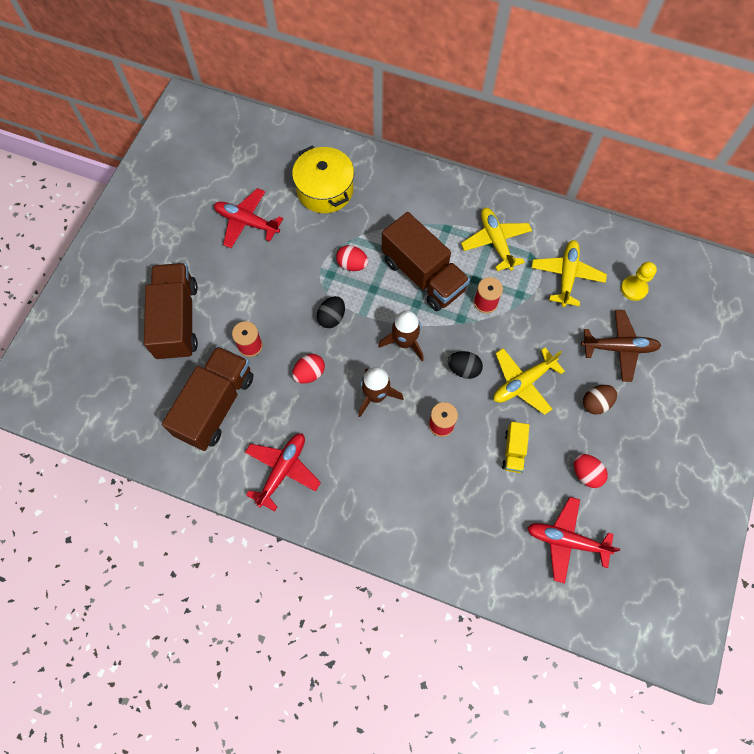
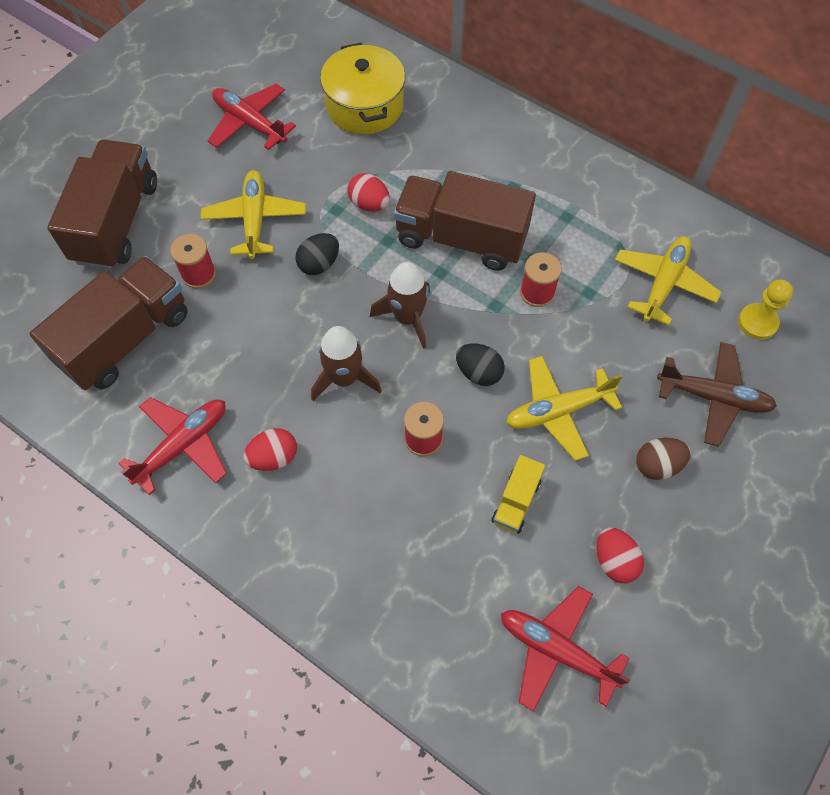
camera: 15 degrees right, 5 degrees down
(309, 373) = (264, 328): red egg -> red egg (274, 457)
(423, 275) = (461, 238): brown truck -> brown truck turned 135 degrees clockwise
(495, 242) = (575, 218): yellow plane -> yellow plane (255, 219)

